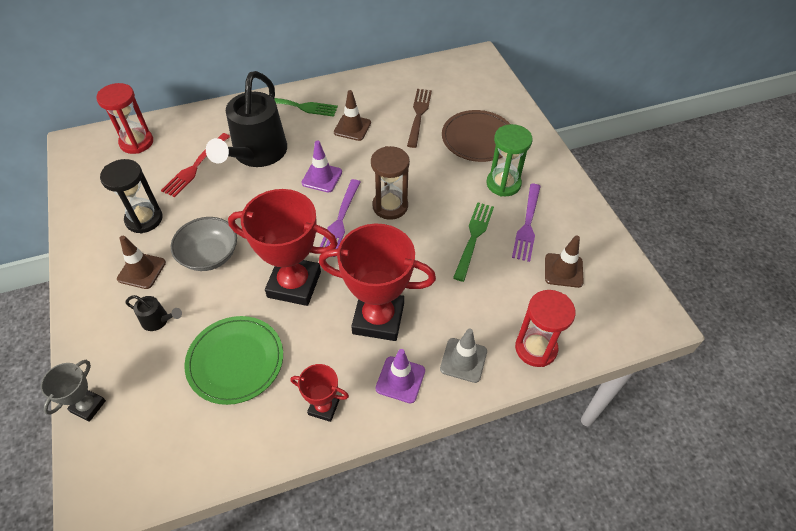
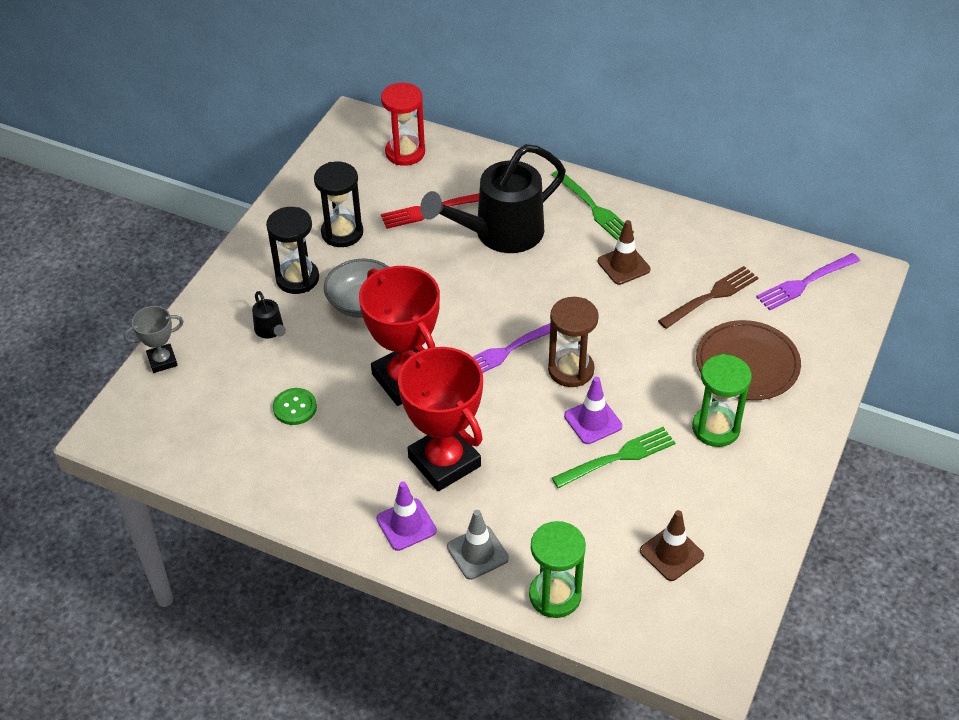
camera: 45 degrees right, 5 degrees down
(141, 271) = (297, 278): brown traffic cone -> black hourglass
(235, 361) = (295, 407): green plate -> green button
(322, 177) = (536, 297): purple traffic cone -> purple traffic cone (593, 421)
(323, 407) = (323, 496): red trophy -> none
(527, 224) = (690, 485): purple fork -> purple fork (805, 283)
(535, 348) = (555, 595): red hourglass -> green hourglass

